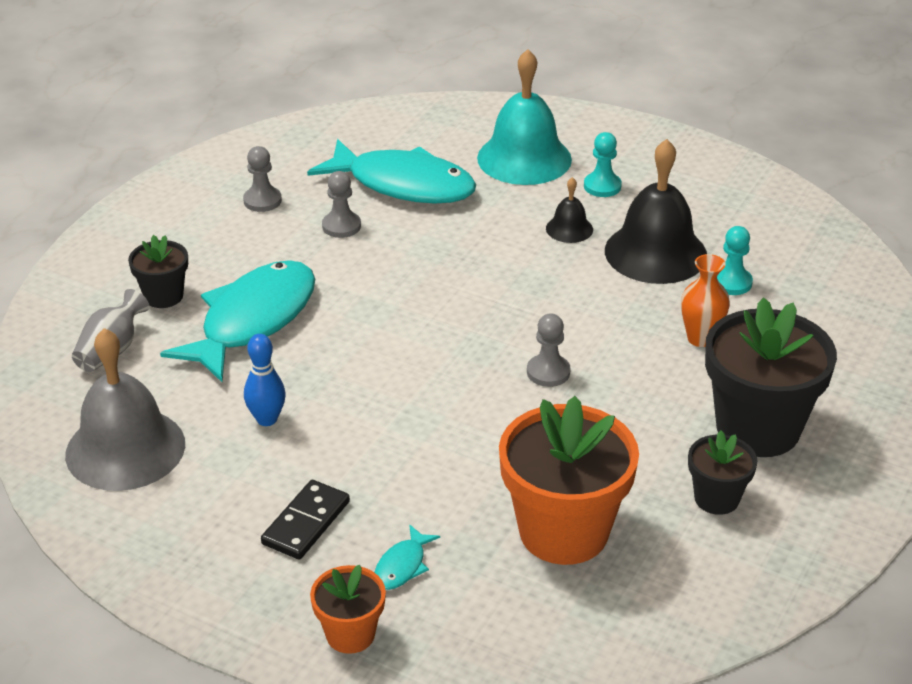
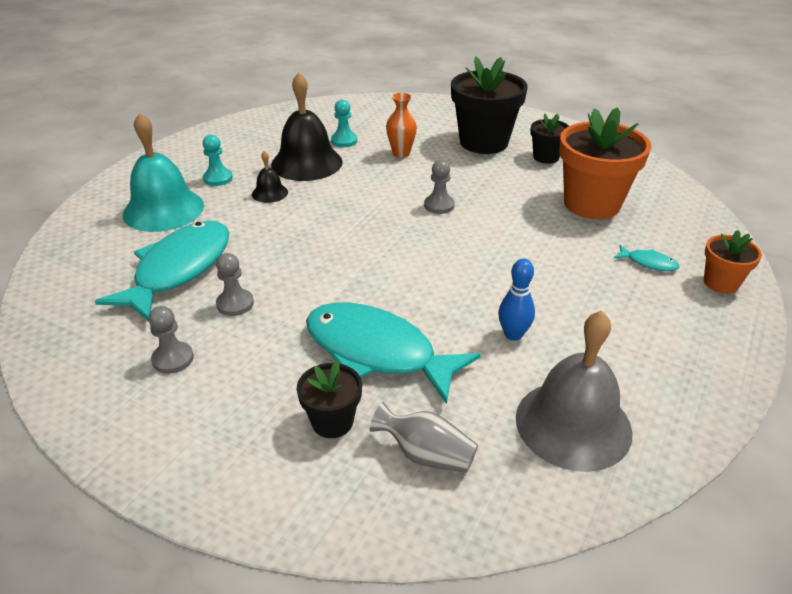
camera: 90 degrees left, 0 degrees up
(306, 523) = (625, 307): black domino -> none

